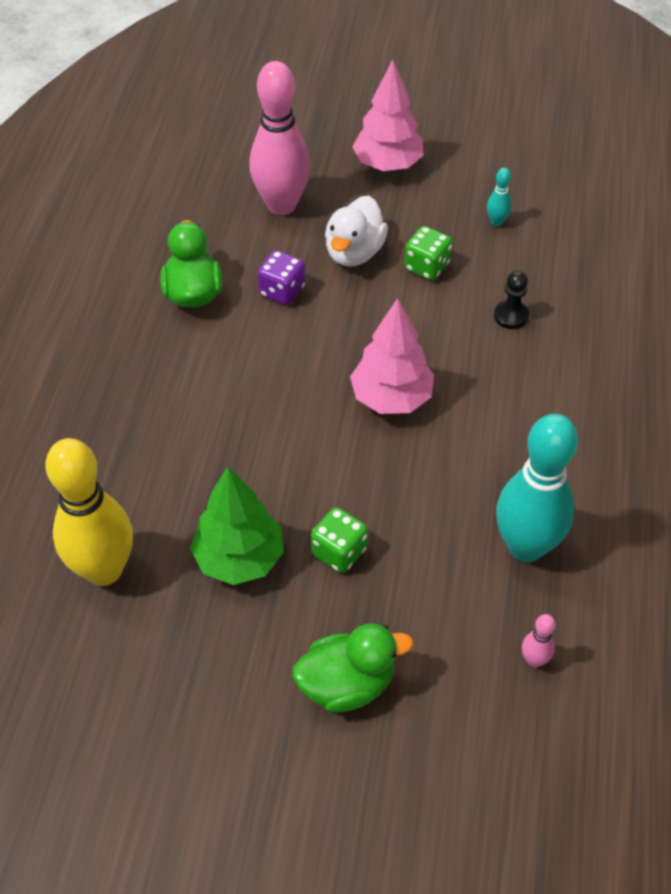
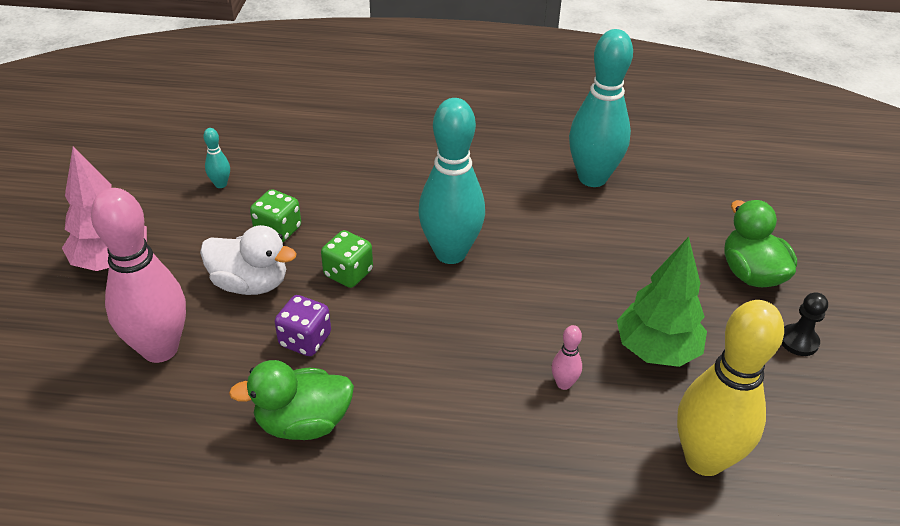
camera: 95 degrees left, 10 degrees down
(339, 552) = (628, 282): green dice -> green dice (348, 273)
(391, 398) = (450, 253): pink tree -> turquoise bowling pin
(511, 316) = (347, 179): black pawn -> black pawn (798, 341)
(534, 660) = (689, 177): pink bowling pin -> pink bowling pin (563, 384)

